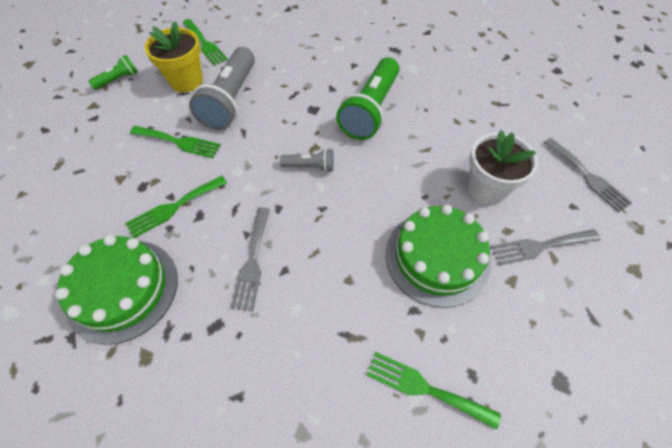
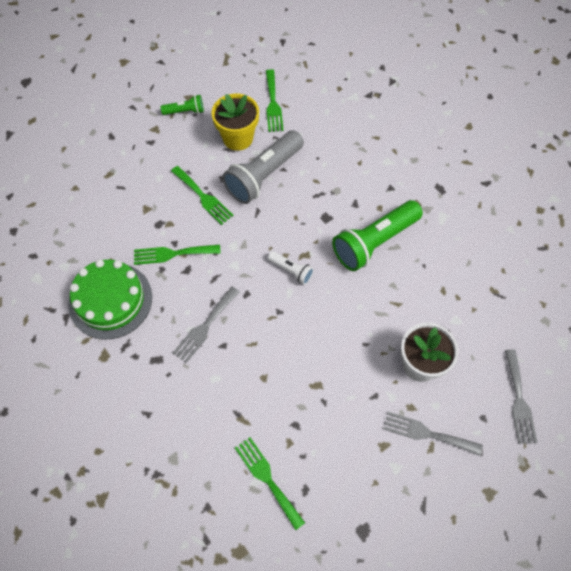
camera: 30 degrees right, 5 degrees up
(310, 166) = (291, 271): grey flashlight -> white flashlight
(437, 257) = (339, 397): green cake -> none

